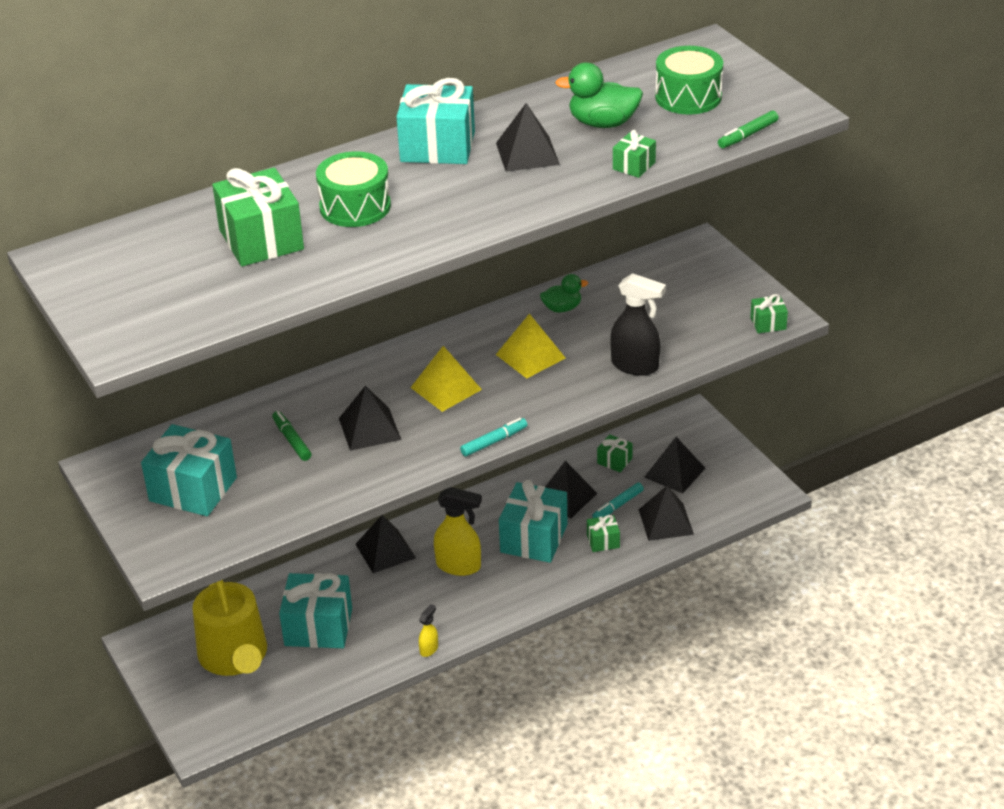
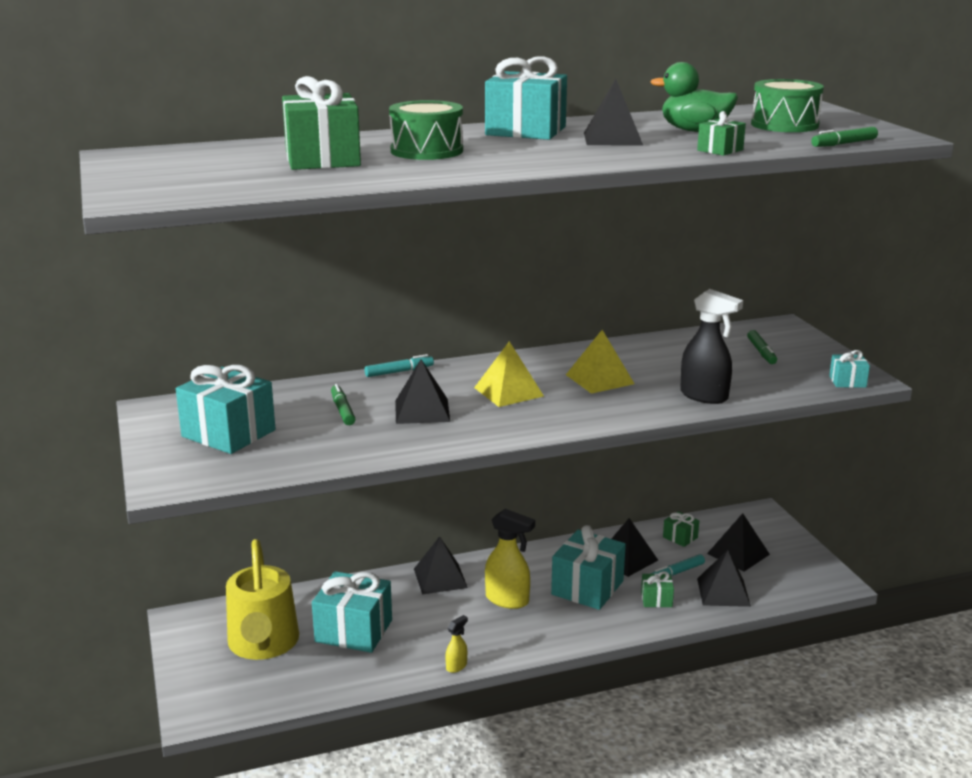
camera: 10 degrees right, 15 degrees down
(494, 442) = (543, 433): turquoise marker -> turquoise marker (399, 372)
(562, 308) = (640, 352): green duck -> none
(682, 291) = (761, 352): none -> green marker
(768, 323) = (847, 381): green gift -> turquoise gift

